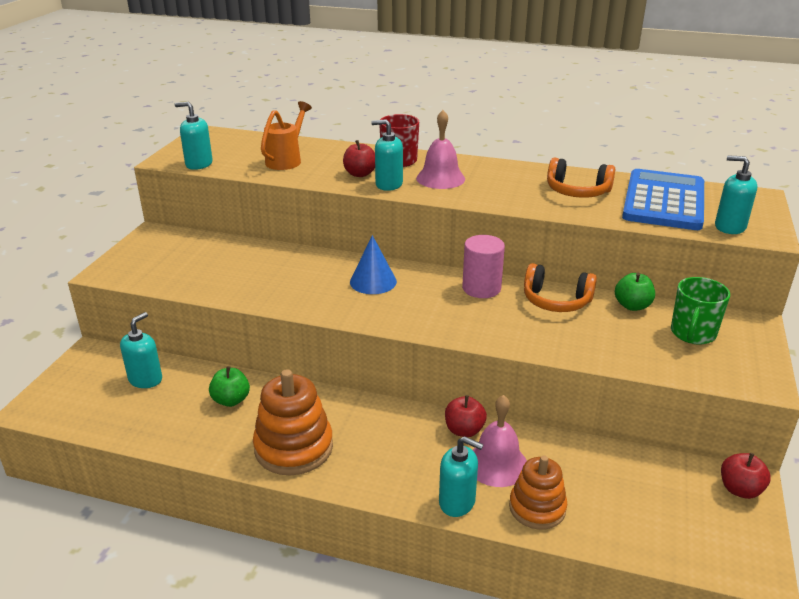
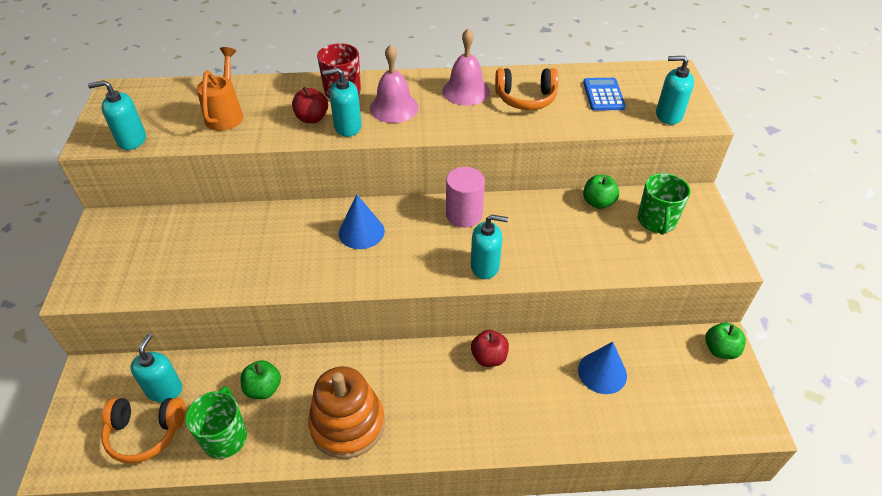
camera: 20 degrees left, 15 degrees up
(177, 427) = (225, 437): none -> green mug
(457, 502) = (513, 435): turquoise soap dispenser -> turquoise soap dispenser (485, 266)
(497, 464) = (530, 385): pink bell -> pink bell (466, 91)
(537, 508) = (579, 419): orange stacking toy -> none
(556, 301) = (534, 213): orange headphones -> orange headphones (145, 432)
(584, 474) = (602, 372): none -> blue cone
(663, 201) = (603, 95): blue calculator -> blue calculator, size x0.50
(740, 489) = (720, 350): red apple -> green apple

